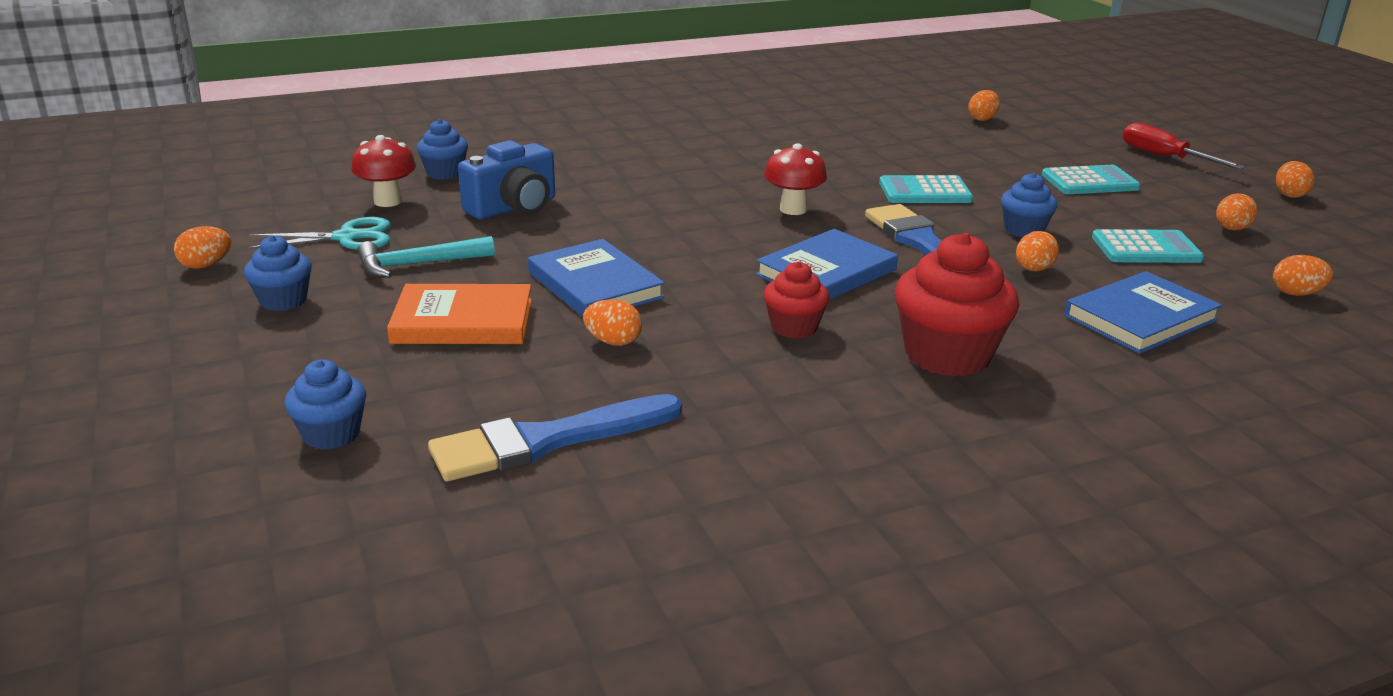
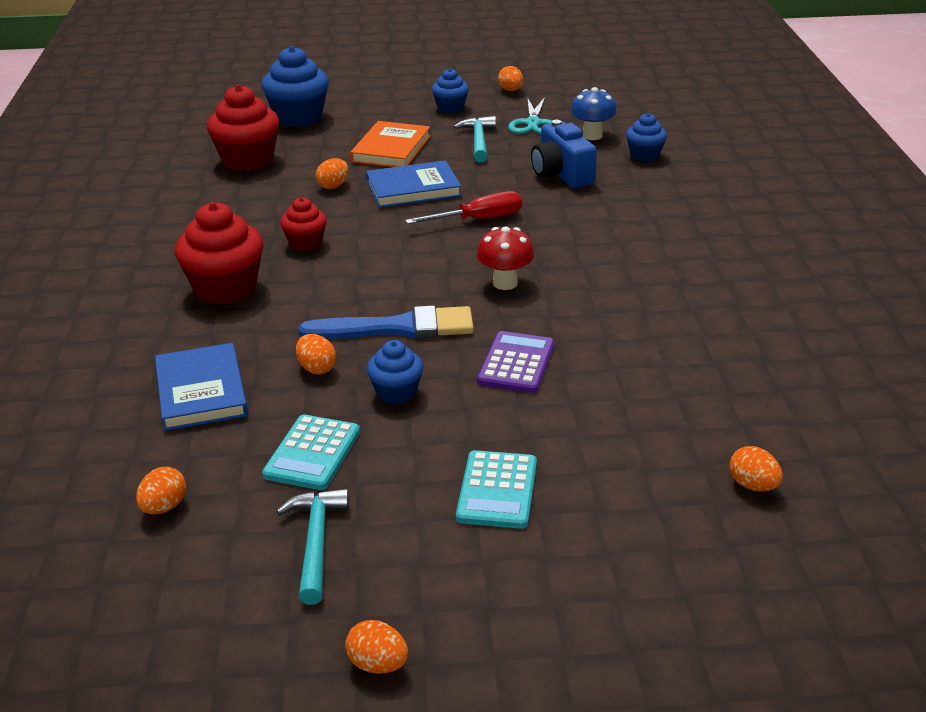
camera: 110 degrees right, 5 degrees up
(331, 434) = (298, 117): blue cupcake -> blue cupcake, size x1.76
(388, 201) = (592, 136): red mushroom -> blue mushroom
(546, 441) = (248, 160): blue brush -> red cupcake
(826, 272) = (376, 272): blue book -> none
(925, 191) = (516, 363): turquoise calculator -> purple calculator
(1164, 157) = (557, 605): red screwdriver -> red screwdriver (478, 219)
(1231, 229) = (316, 542): orange egg -> turquoise hammer

